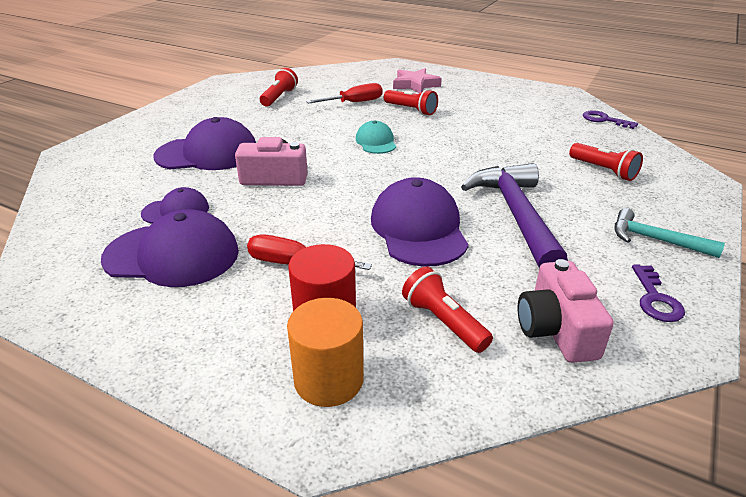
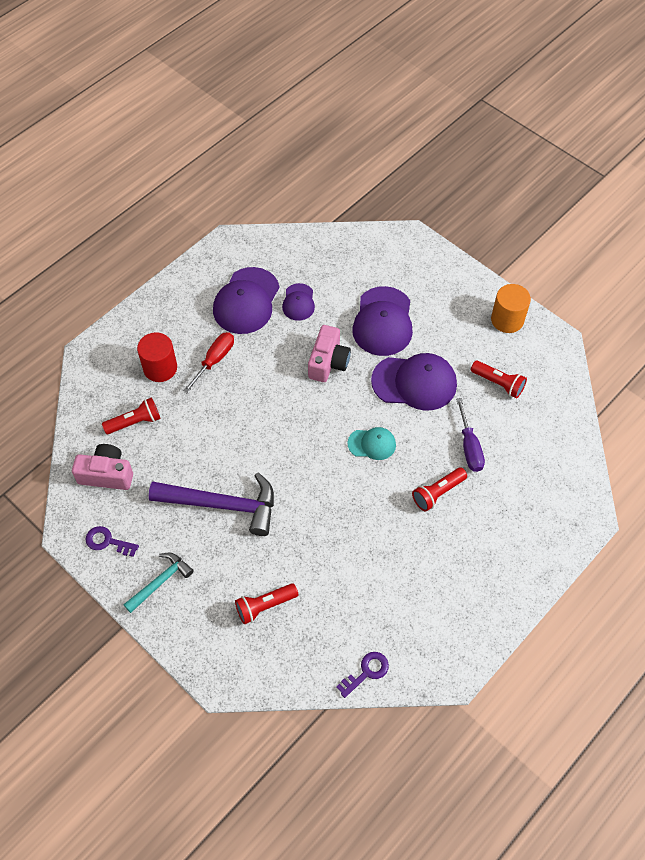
camera: 105 degrees right, 25 degrees up
(328, 379) = (117, 362): orange cylinder -> orange cylinder (507, 320)
(354, 103) = (469, 446): red screwdriver -> purple screwdriver
(415, 85) = (510, 519): pink star -> none
(418, 229) = (227, 437): purple cap -> purple cap (414, 382)

